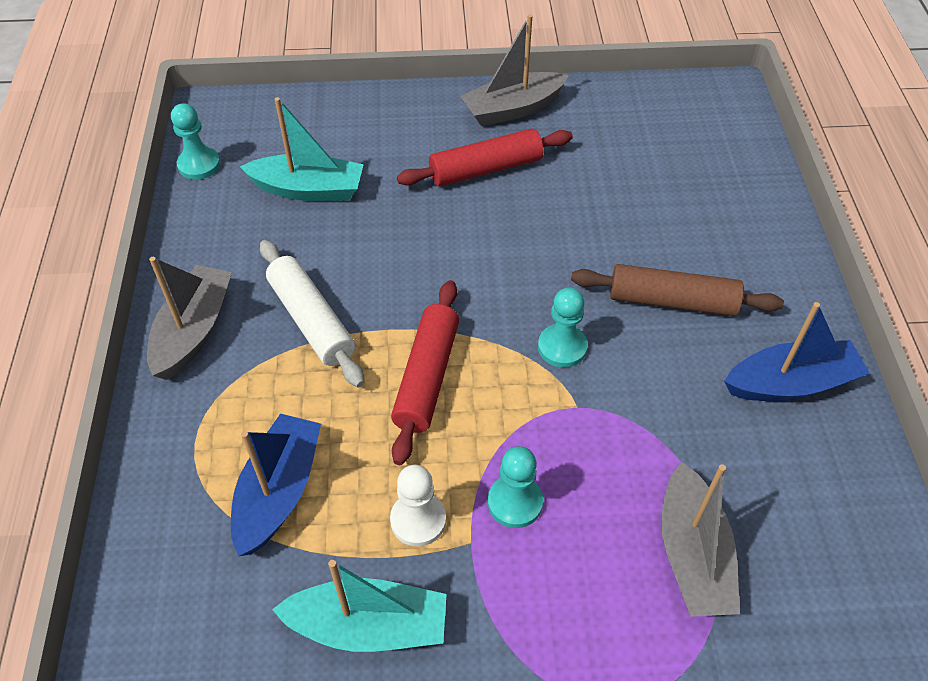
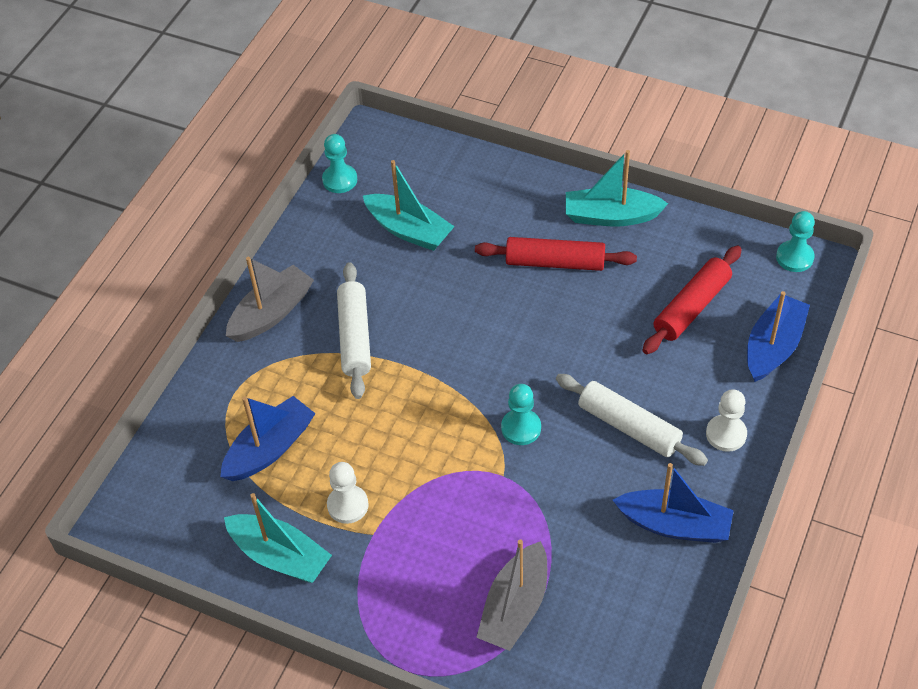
camera: 30 degrees right, 0 degrees up
(427, 377) = (411, 411): red rolling pin -> red rolling pin (692, 307)
(512, 109) = (611, 216): grey boat -> turquoise boat
(515, 502) = (418, 521): turquoise pawn -> turquoise pawn (794, 257)
(672, 301) = (629, 426): brown rolling pin -> white rolling pin
(750, 173) = (773, 346): none -> blue boat
(770, 271) = (726, 434): none -> white pawn

